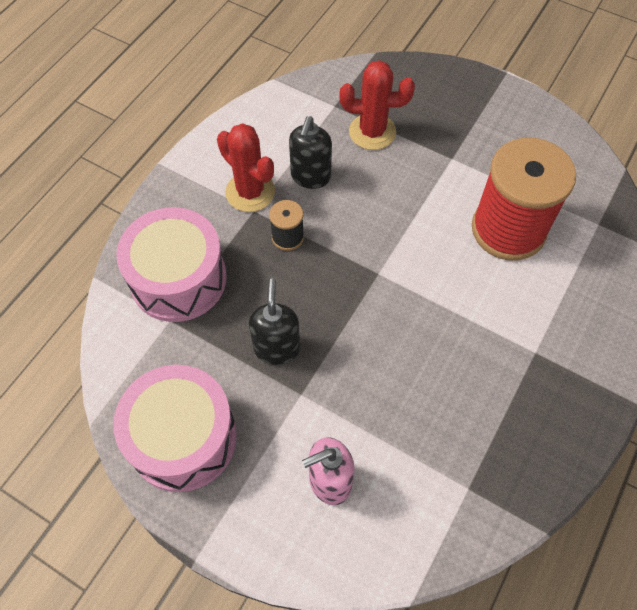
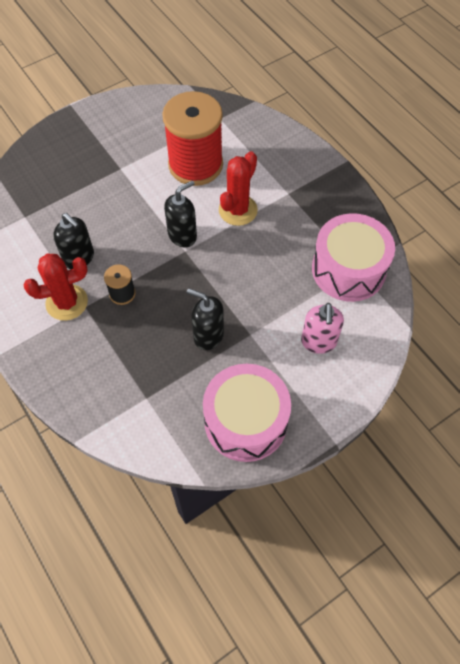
camera: 65 degrees left, 0 degrees up
(178, 279) = (114, 379): pink drum -> pink drum (348, 269)
(372, 132) = (65, 204): red cactus -> red cactus (238, 210)
(398, 261) = (182, 235): none -> black soap dispenser

